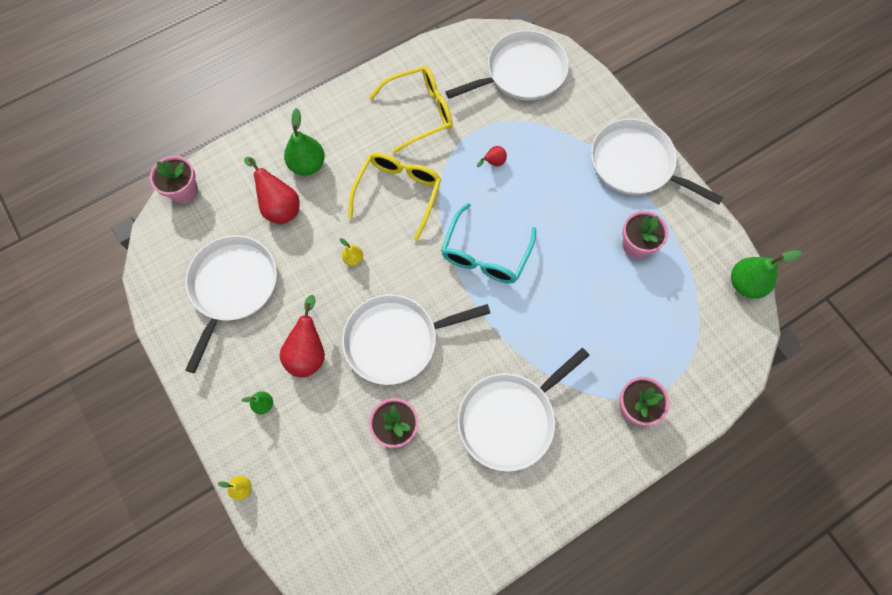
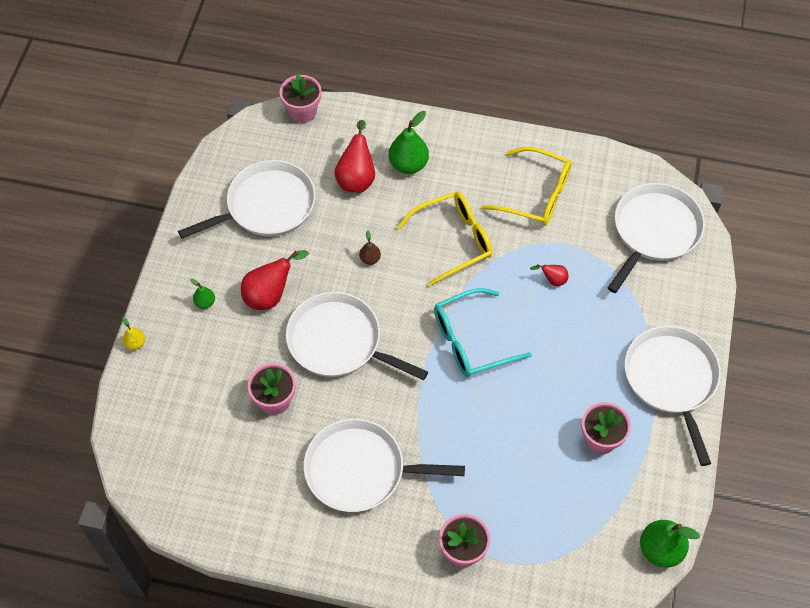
camera: 45 degrees right, 10 degrees down
(353, 259) = (370, 259): yellow pear -> brown pear
(522, 73) = (654, 231): white pan -> white pan turned 75 degrees counterclockwise

